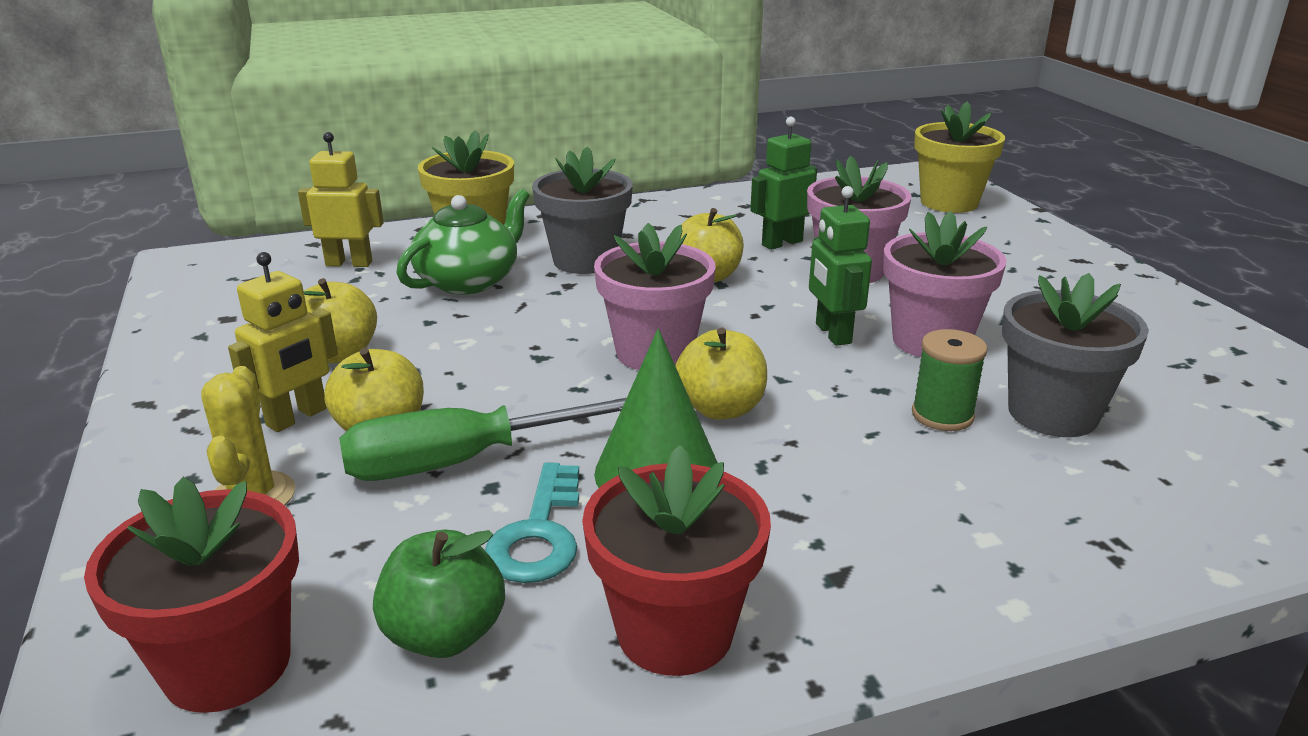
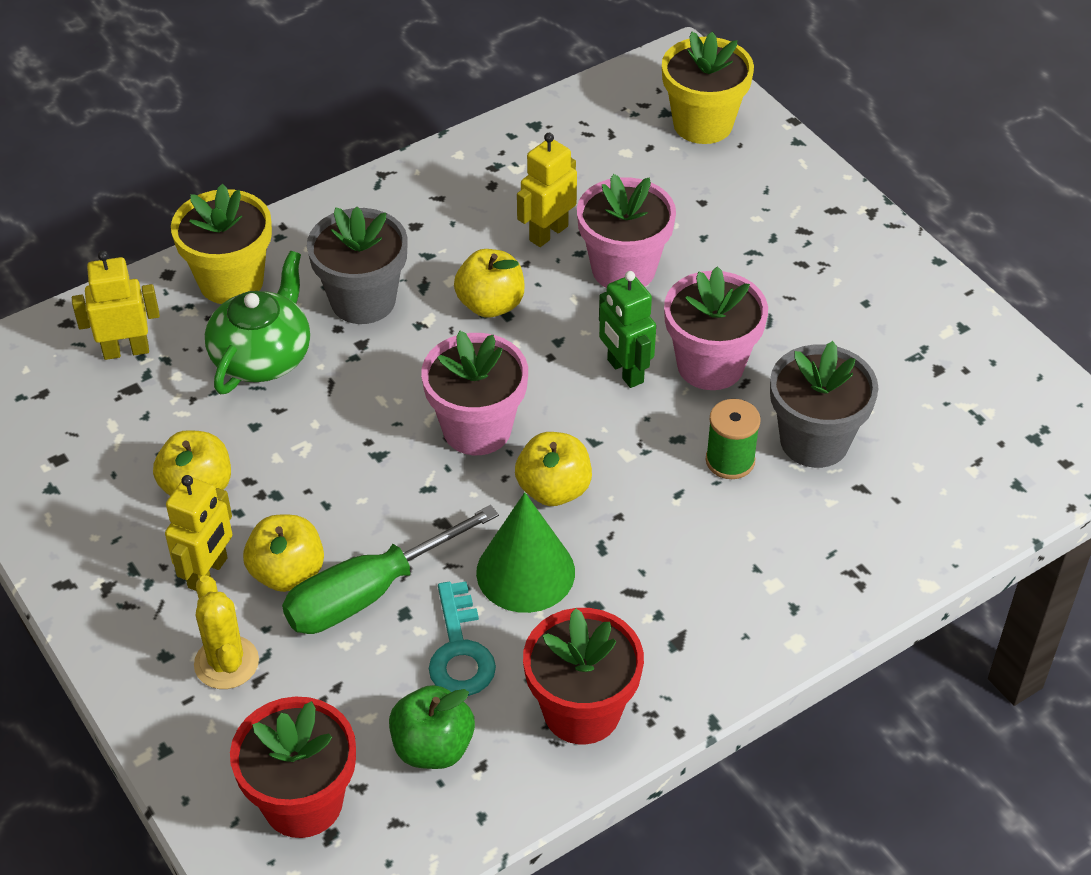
camera: 15 degrees left, 20 degrees up
(781, 243) = (548, 233): green robot -> yellow robot

